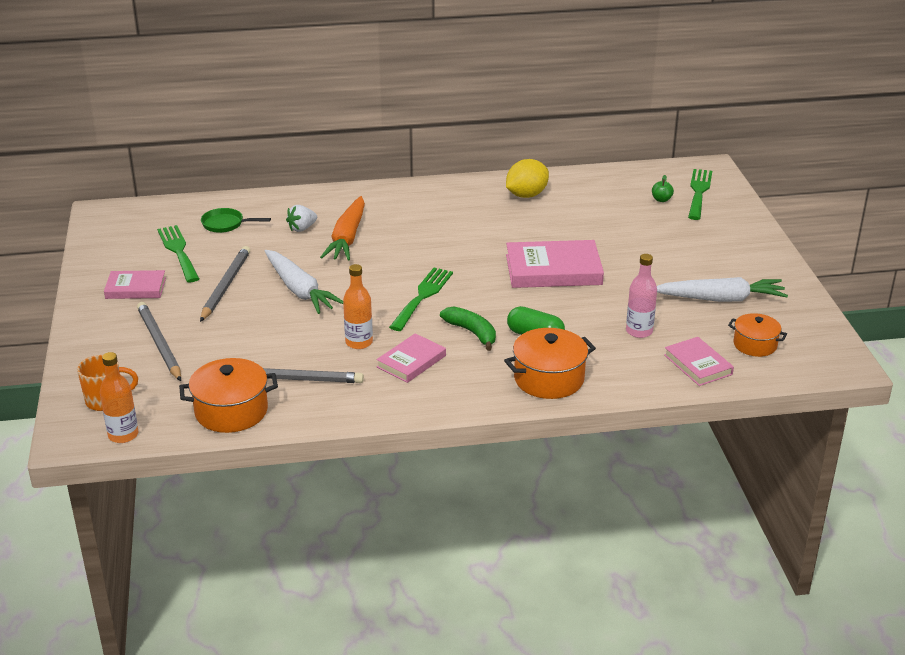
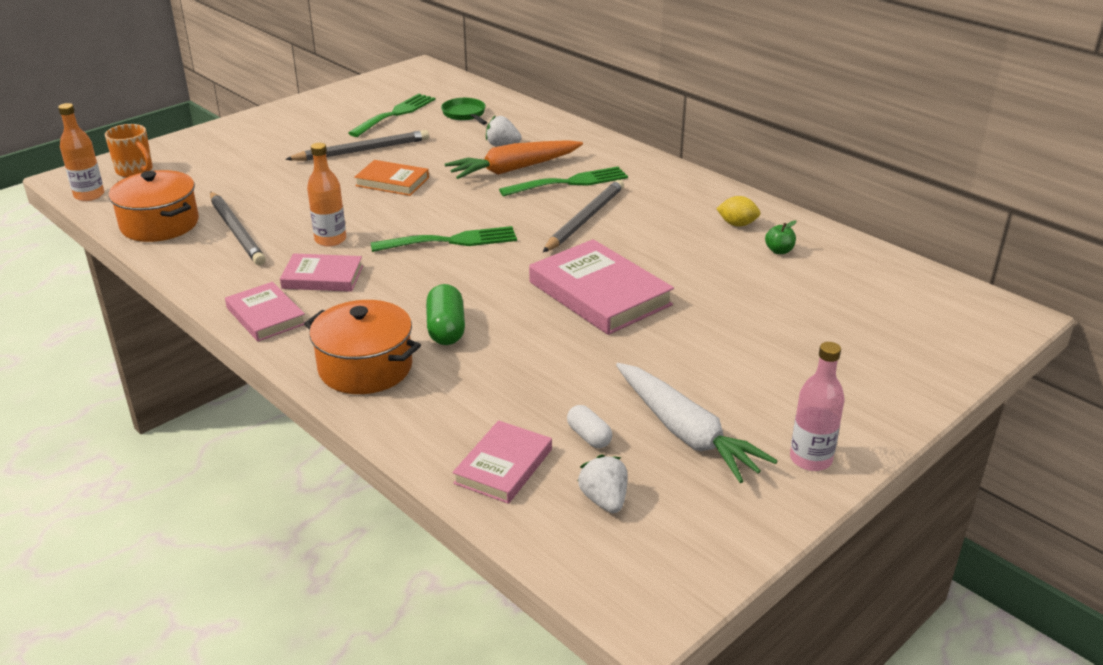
camera: 55 degrees right, 0 degrees up
(135, 288) = (317, 120): pink book -> pink book (266, 316)
(159, 344) = (240, 159): grey pencil -> grey pencil (584, 219)
(299, 290) = (392, 182): white carrot -> orange book
(472, 332) = (412, 290): green banana -> none
(526, 195) = (737, 224): yellow lemon -> yellow lemon, size x0.59
(639, 331) = (533, 395): pink bottle -> pink bottle (810, 459)
(661, 200) = (867, 308): green apple -> green apple (779, 251)
(696, 328) = (589, 436): none -> white capsule
(699, 192) = (932, 328): green fork -> green fork (569, 182)
(755, 345) = (604, 500): orange pot -> white strawberry

